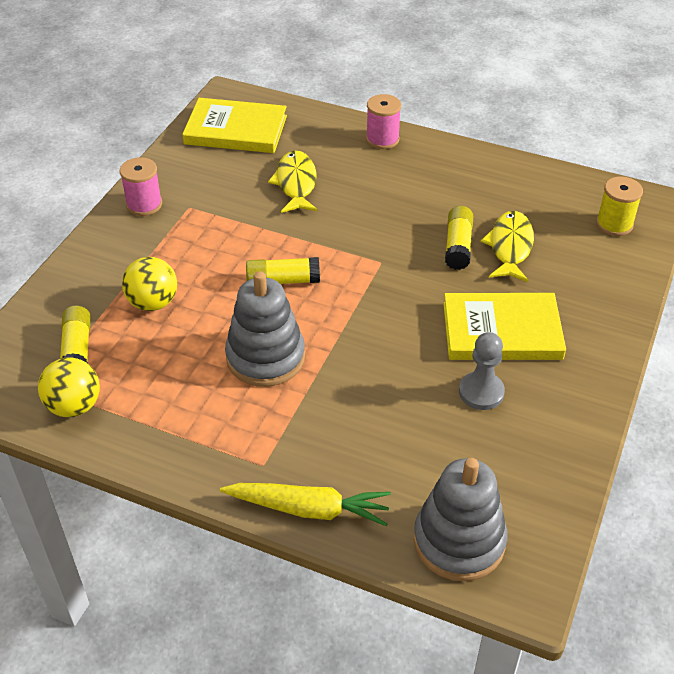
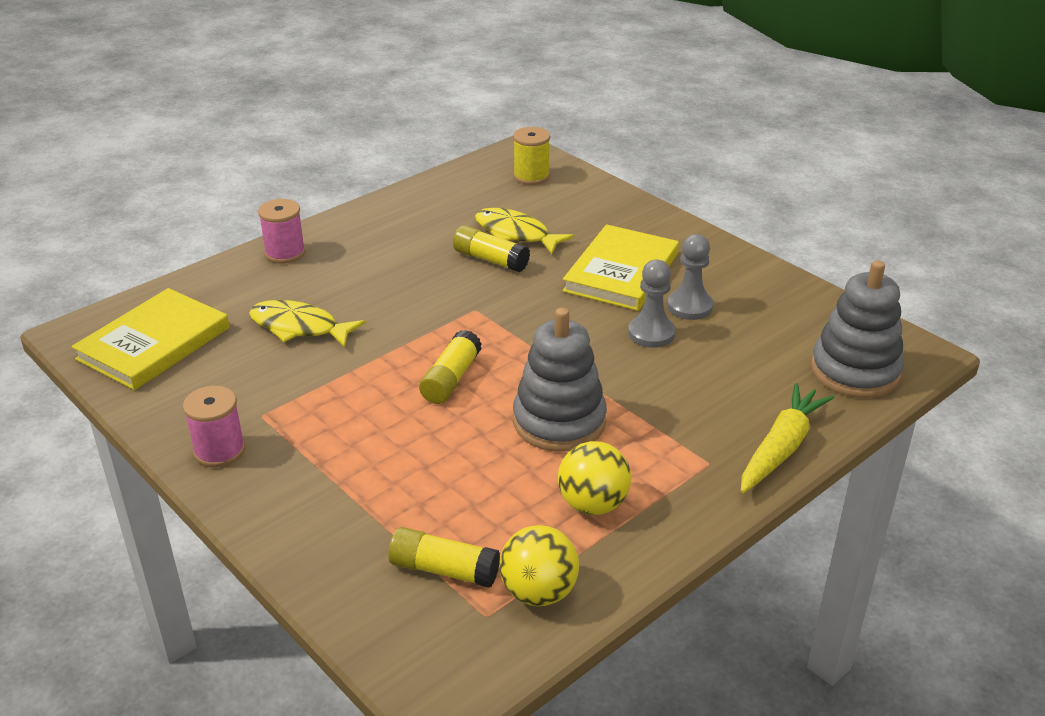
camera: 65 degrees left, 10 degrees down
(153, 303) = (408, 485): yellow ball -> yellow ball (593, 504)
(421, 378) = (651, 333): none -> grey pawn

